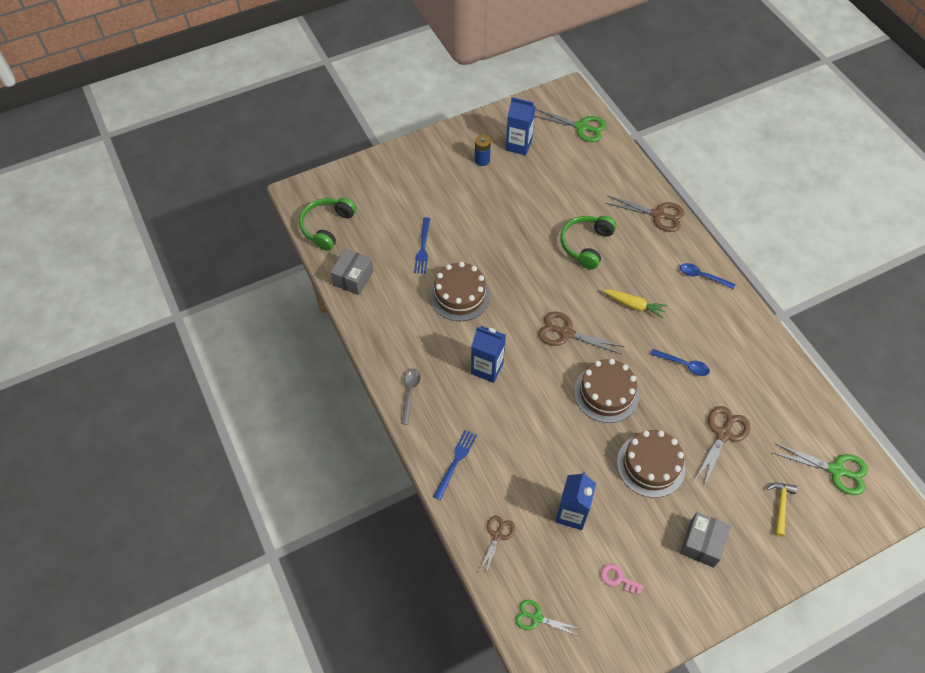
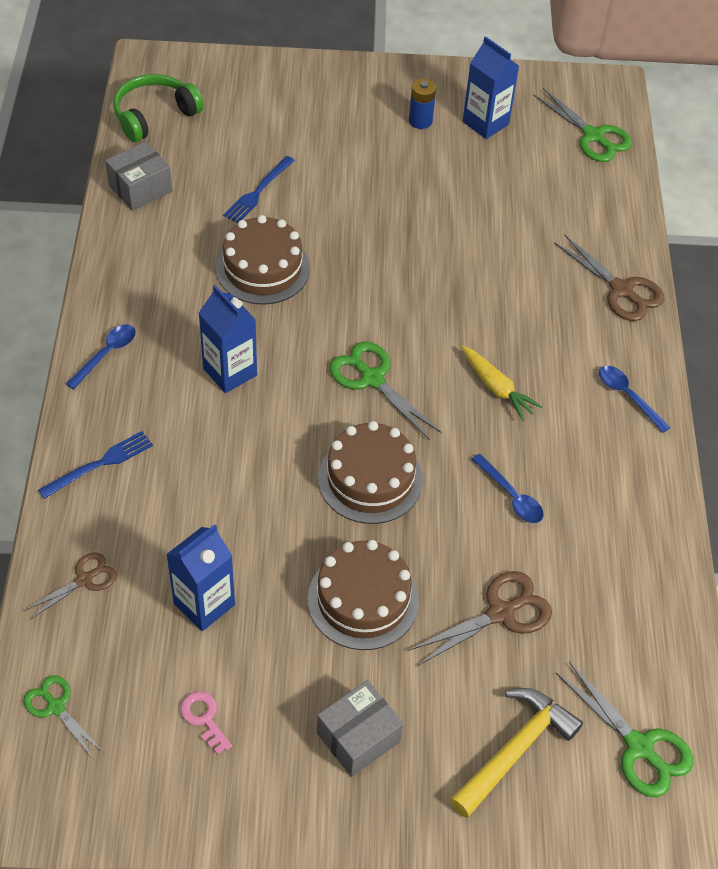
camera: 25 degrees right, 5 degrees down
(410, 393) = (106, 354): grey spoon -> blue spoon
(566, 333) = (372, 379): brown scissors -> green scissors
(586, 245) = (486, 283): green headphones -> none
(780, 505) = (515, 749): yellow hammer -> yellow hammer, size x1.63

